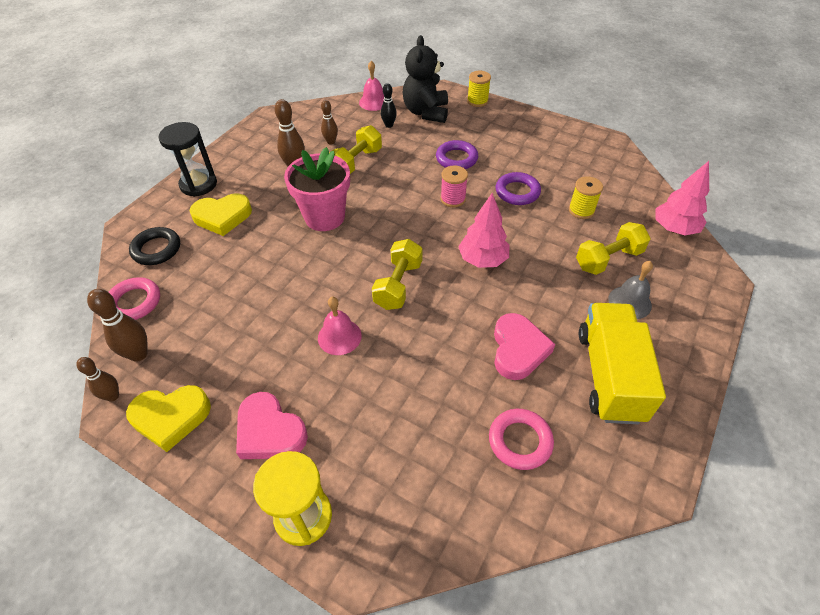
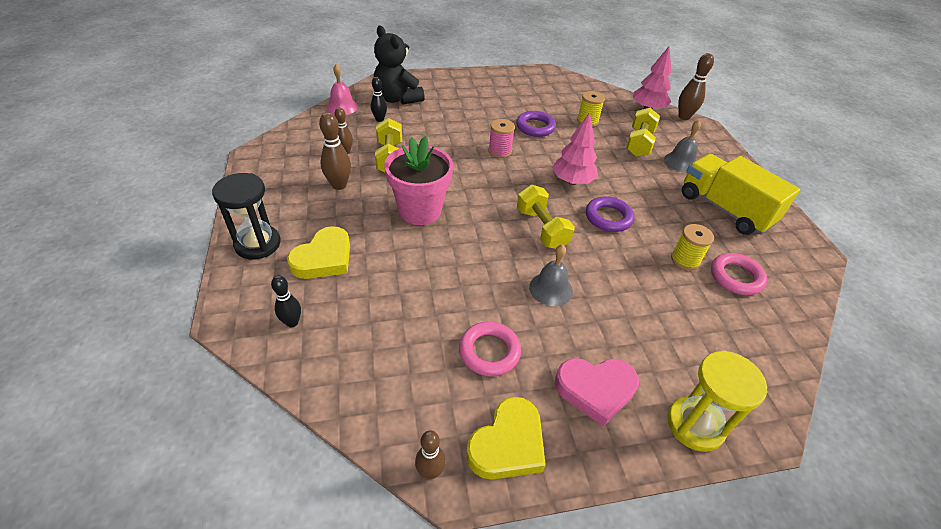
camera: 45 degrees left, 5 degrees down
(134, 302) = (335, 381): pink ring -> pink ring (489, 351)
(138, 354) = (404, 419): brown bowling pin -> brown bowling pin (684, 117)
(156, 249) = (292, 322): black ring -> black bowling pin
(339, 336) = (551, 289): pink bell -> grey bell
(456, 159) = (465, 122): purple ring -> purple ring (608, 217)
(477, 101) = (427, 77): yellow spool -> yellow spool (685, 260)
(518, 349) = (665, 224): pink heart -> none

